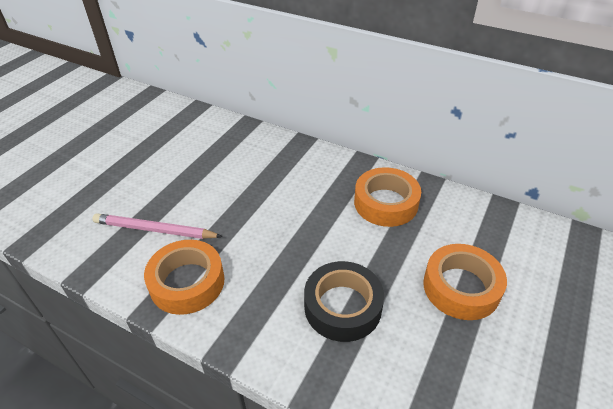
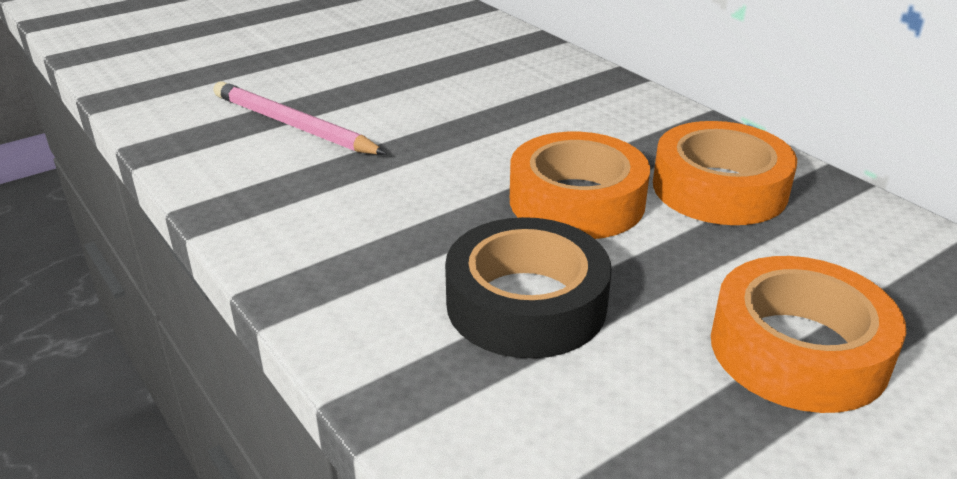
camera: 25 degrees right, 10 degrees down
(187, 282) = (289, 196): orange tape -> orange tape (576, 201)

